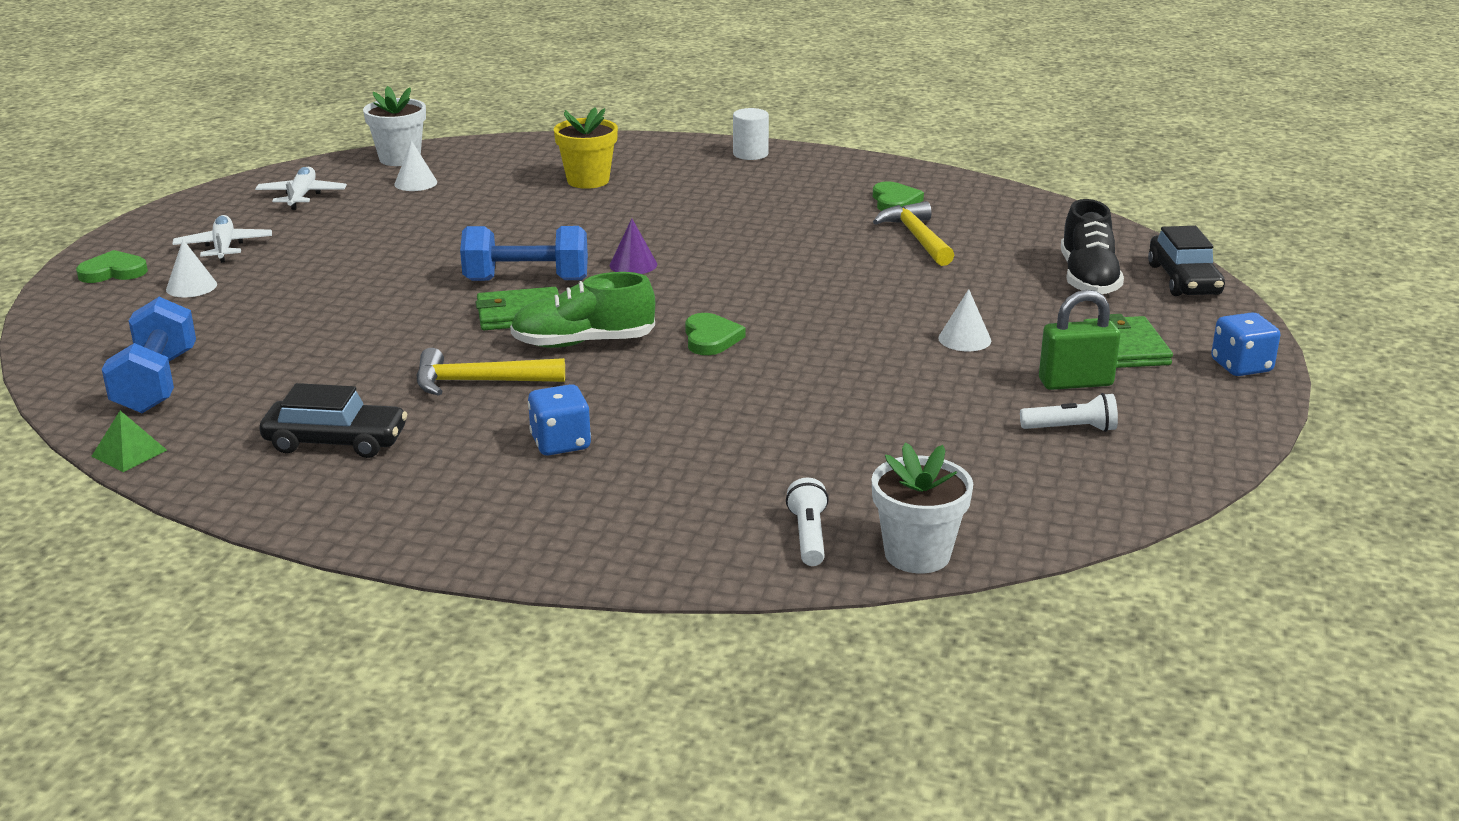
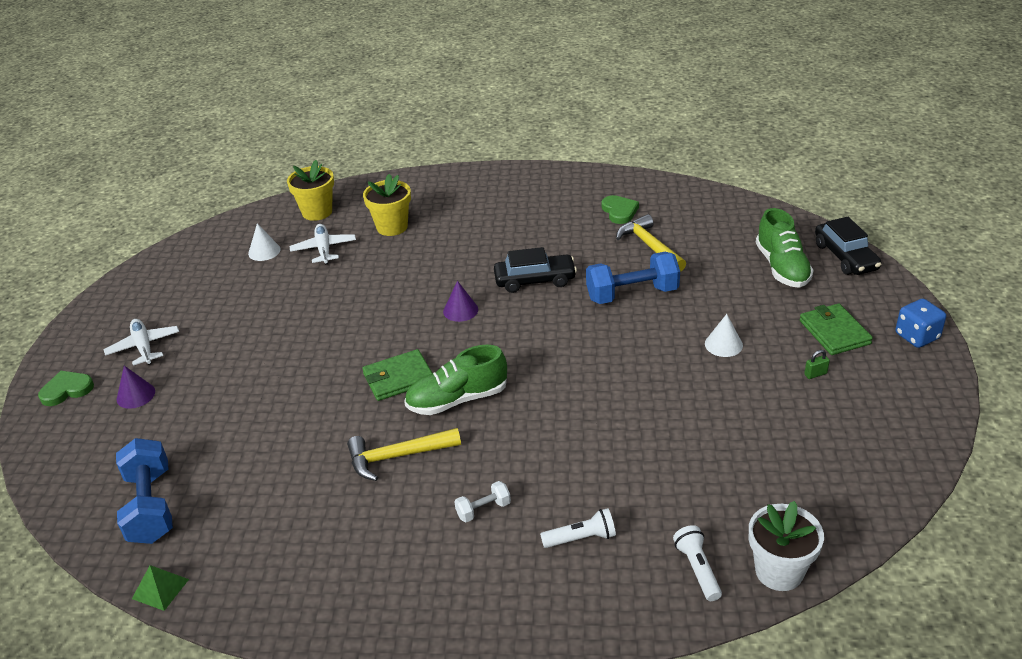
camera: 10 degrees left, 10 degrees up
(191, 287) = (135, 395): white cone -> purple cone
(302, 196) = (182, 280): white plane -> white plane (324, 249)
(336, 442) = (315, 543): black car -> black car (535, 280)
(400, 159) = (241, 227): white flower pot -> none
(501, 156) = (317, 212): none -> yellow flower pot
(526, 280) = (389, 341): blue dumbbell -> blue dumbbell (632, 294)
(560, 443) = (483, 509): blue dice -> white dumbbell
(711, 338) = (547, 377): green heart -> none
(750, 154) = (498, 179): white cylinder -> none
(1071, 429) = (831, 421): white flashlight -> white flashlight (581, 538)
(1075, 383) = (815, 374): green padlock -> green padlock, size x0.44
(1088, 279) = (782, 267): black shoe -> green shoe

